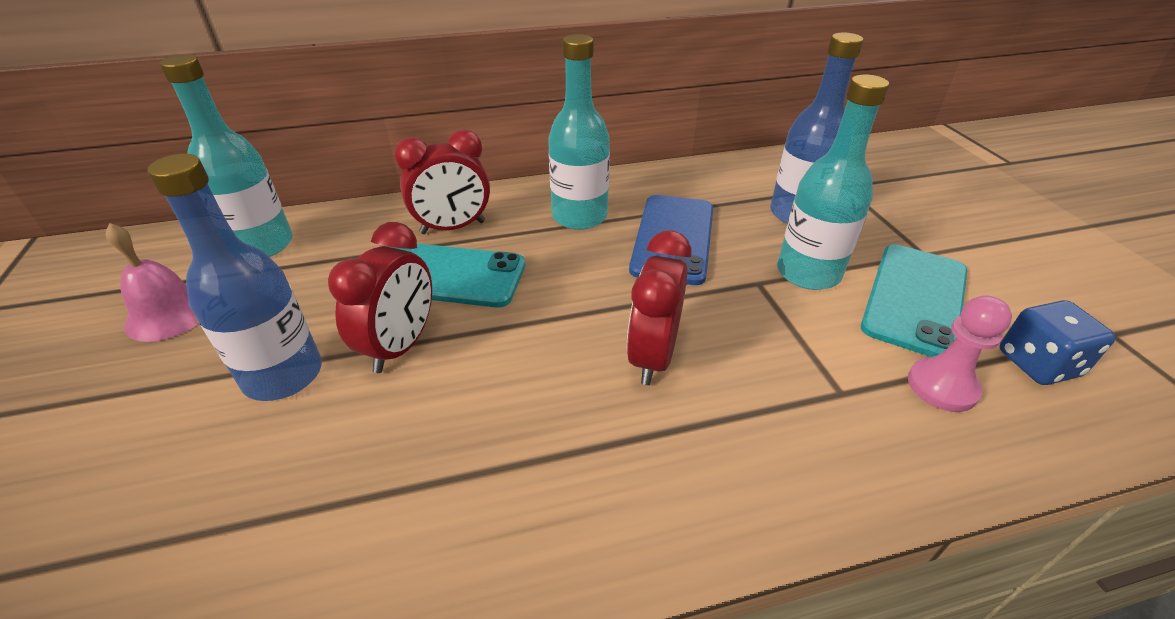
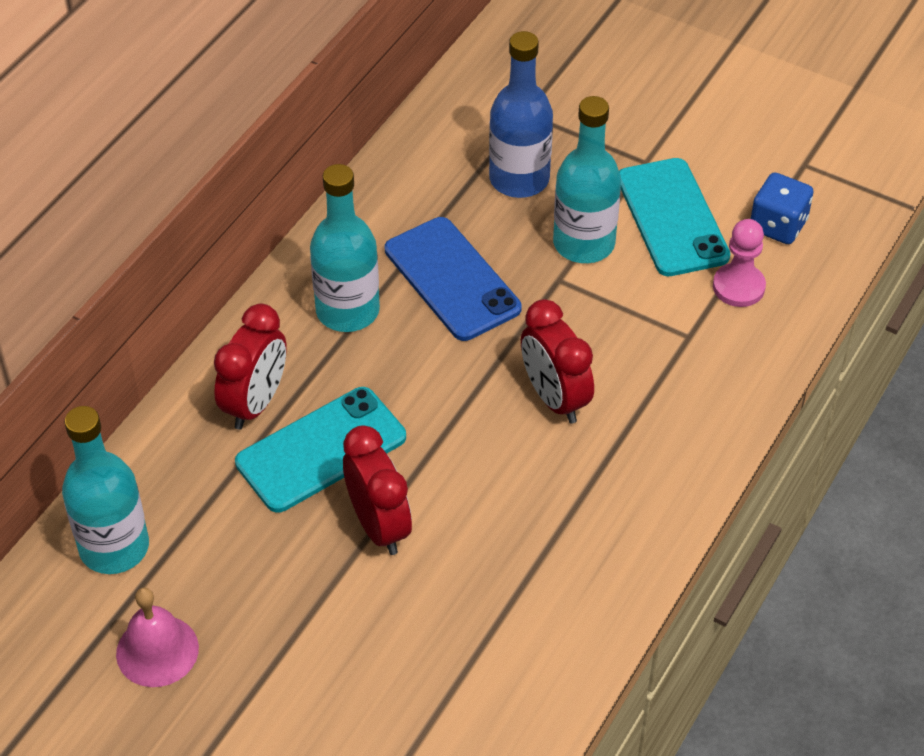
camera: 45 degrees left, 10 degrees up
(283, 375) = (331, 608): blue bottle -> none

